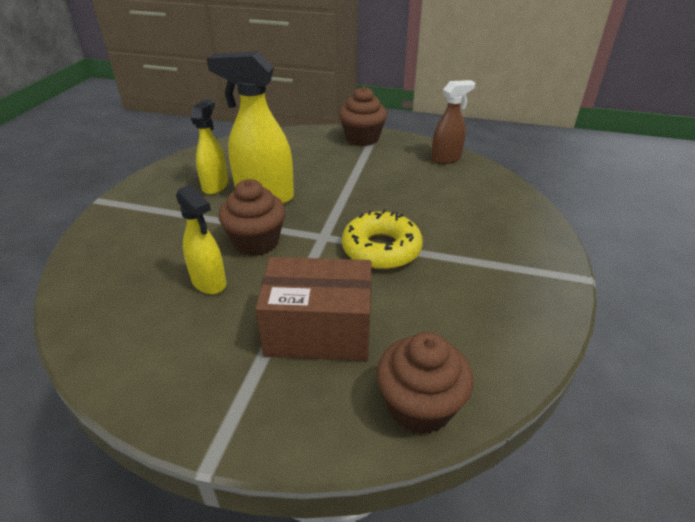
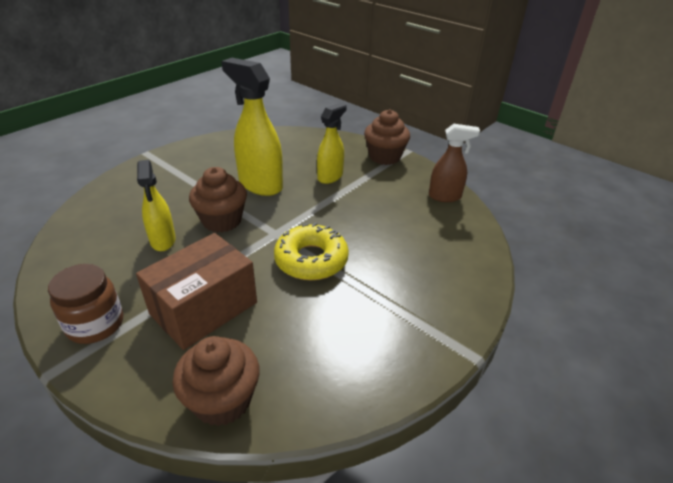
camera: 25 degrees right, 0 degrees up
(212, 393) = (95, 324): none -> brown jar
(215, 186) = (232, 165): yellow spray bottle -> yellow spray bottle (330, 177)
(319, 331) = (204, 308): brown box -> brown box turned 75 degrees counterclockwise

